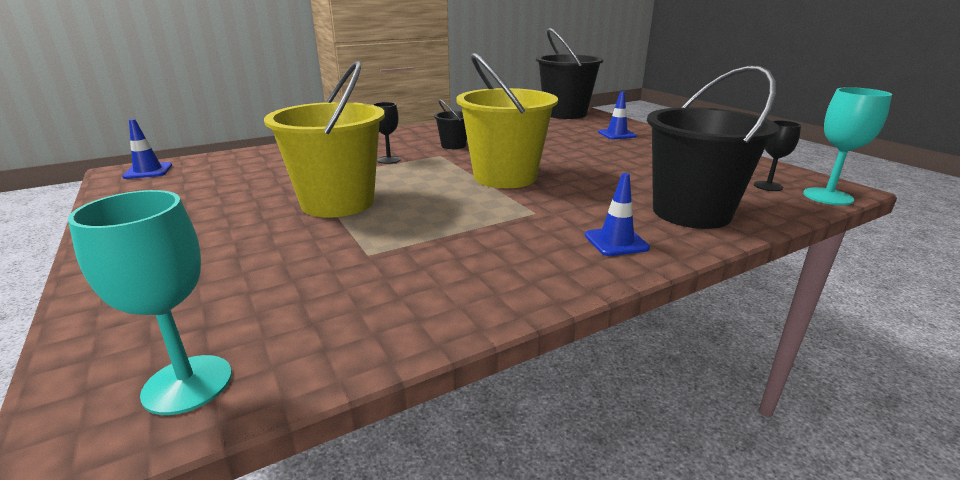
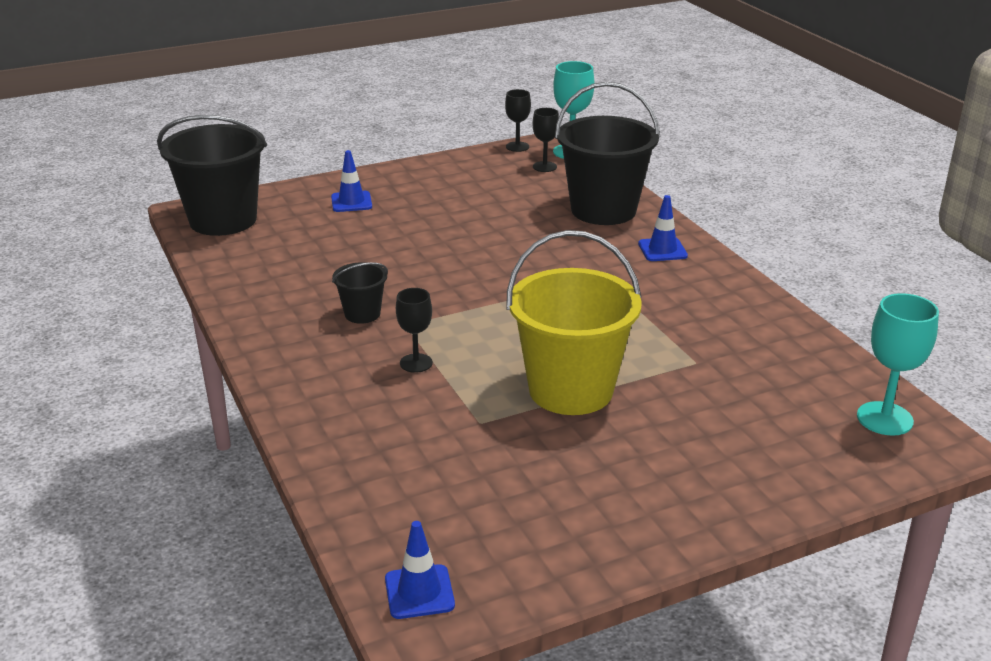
camera: 85 degrees left, 5 degrees up
(505, 177) = (499, 285): yellow bucket -> none
(801, 175) = (517, 147): none -> black goblet

